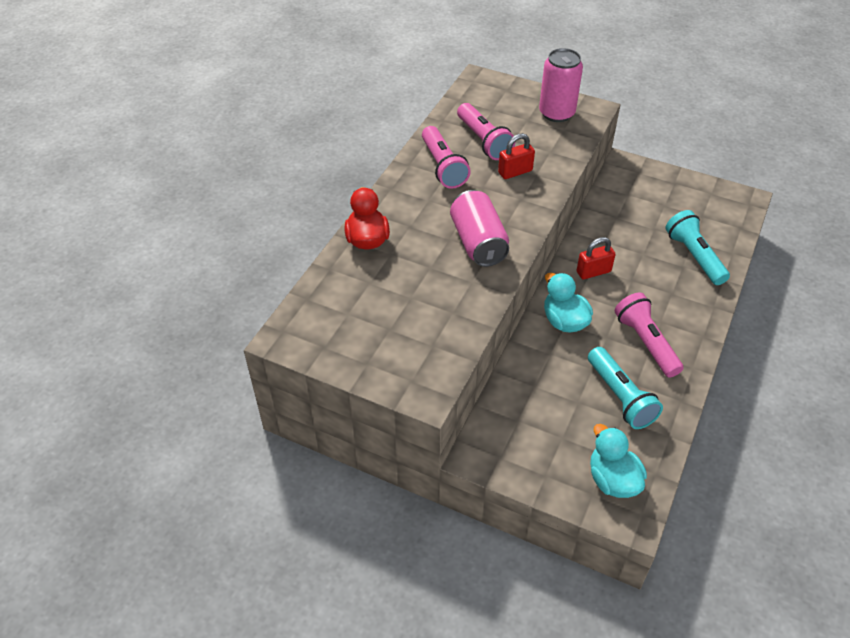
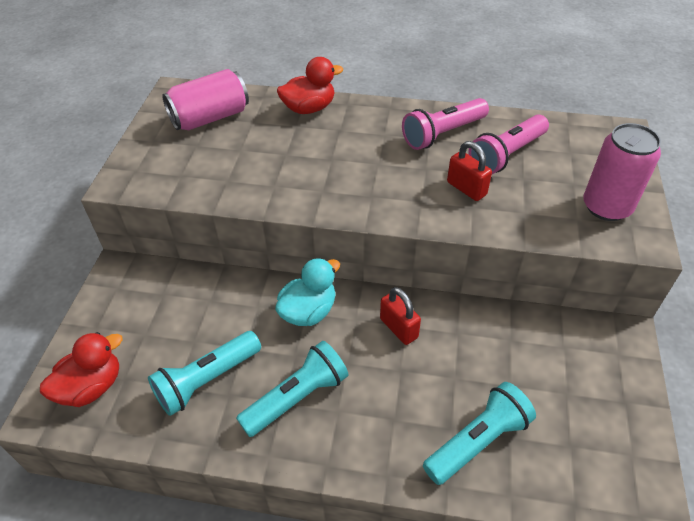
camera: 75 degrees right, 0 degrees up
(478, 242) = (334, 180): pink can -> pink can (210, 117)
(612, 480) = (91, 387): turquoise duck -> red duck
(646, 342) = (297, 398): pink flashlight -> turquoise flashlight

